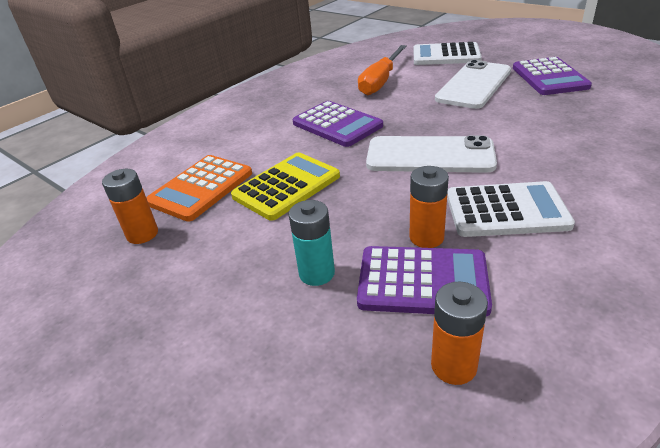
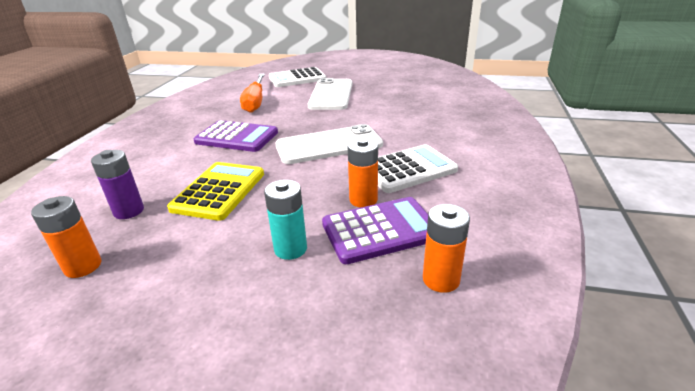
camera: 30 degrees left, 5 degrees down
(201, 188) = (129, 211): orange calculator -> purple battery
(549, 77) = (381, 83): purple calculator -> none

